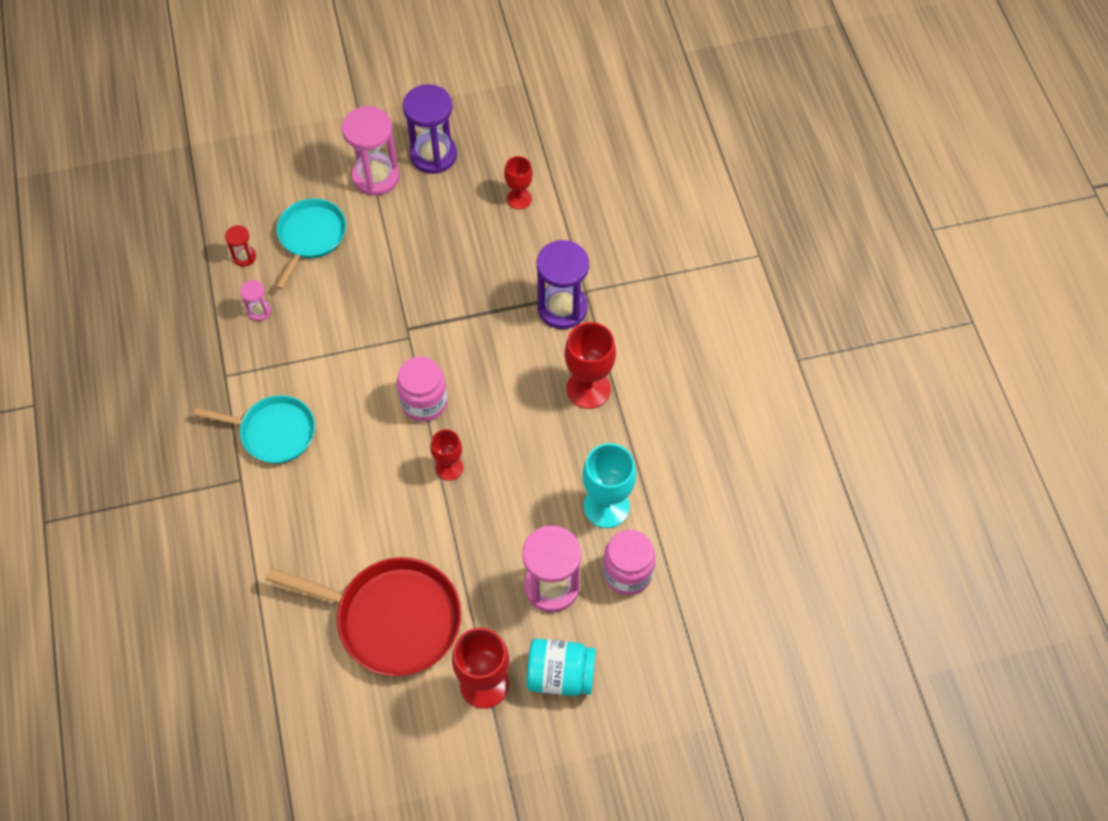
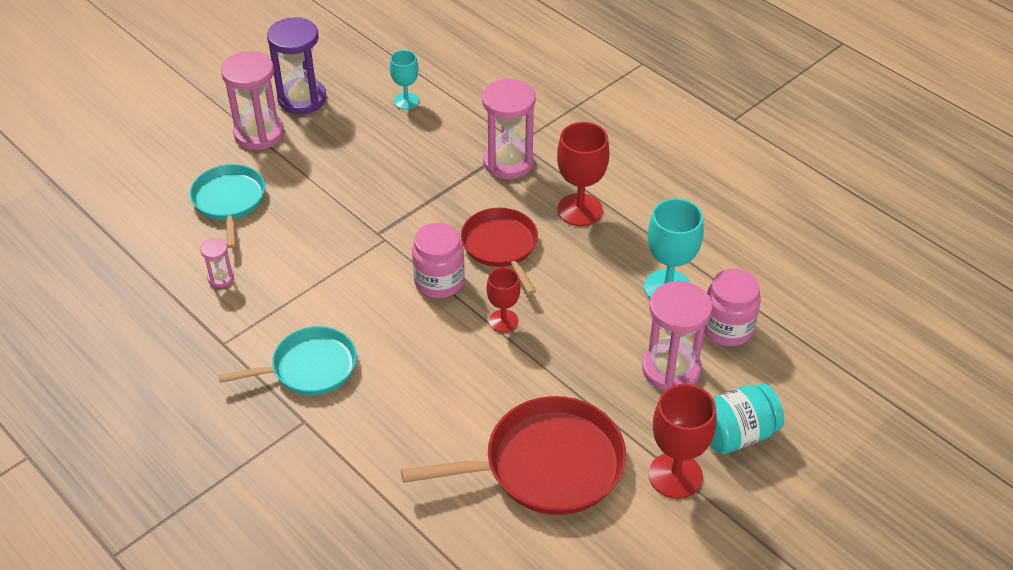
camera: 30 degrees left, 15 degrees down
(244, 257) = (173, 242): red hourglass -> none
(497, 392) = (501, 246): none -> red pan
(519, 199) = (406, 101): red goblet -> turquoise goblet
(562, 308) = (508, 162): purple hourglass -> pink hourglass

